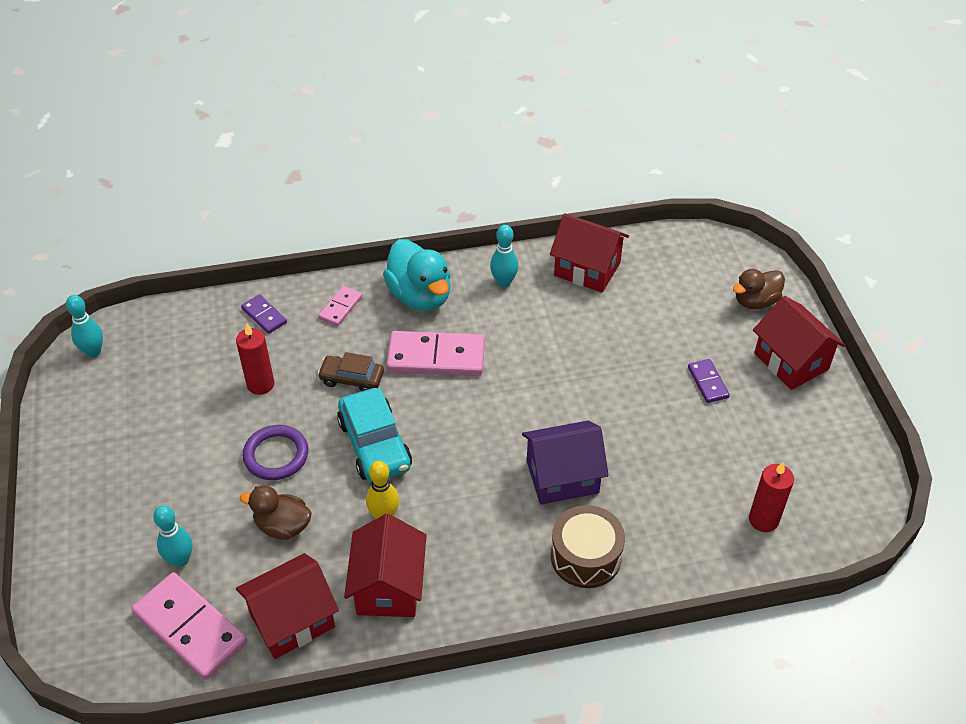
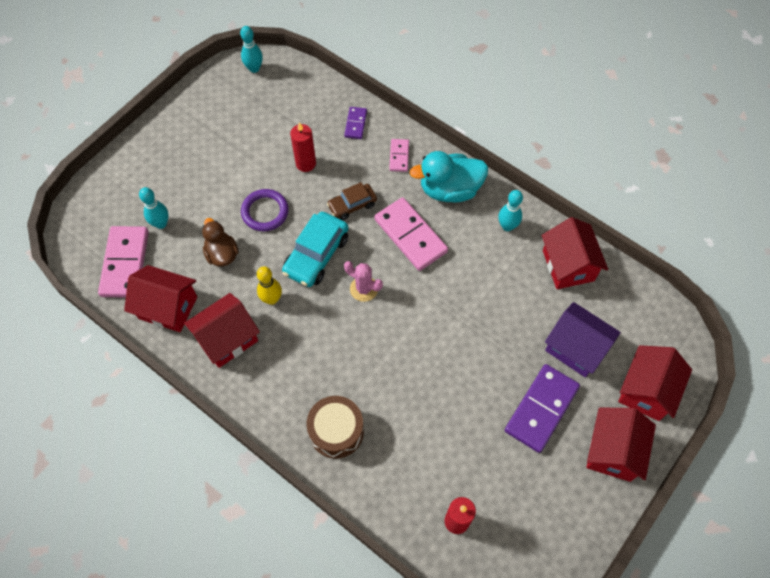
camera: 50 degrees right, 15 degrees up
(340, 307) = (399, 156): pink domino -> pink domino turned 75 degrees counterclockwise
(352, 379) = (352, 205): brown car -> brown car turned 90 degrees counterclockwise
(420, 296) = (449, 190): turquoise duck -> turquoise duck turned 60 degrees clockwise
(454, 431) = (364, 289): none -> pink cactus
(562, 477) = (383, 375): purple house -> purple house (575, 348)
(707, 382) = (541, 409): purple domino -> purple domino, size x1.95
(755, 301) = (646, 391): brown duck -> red house

